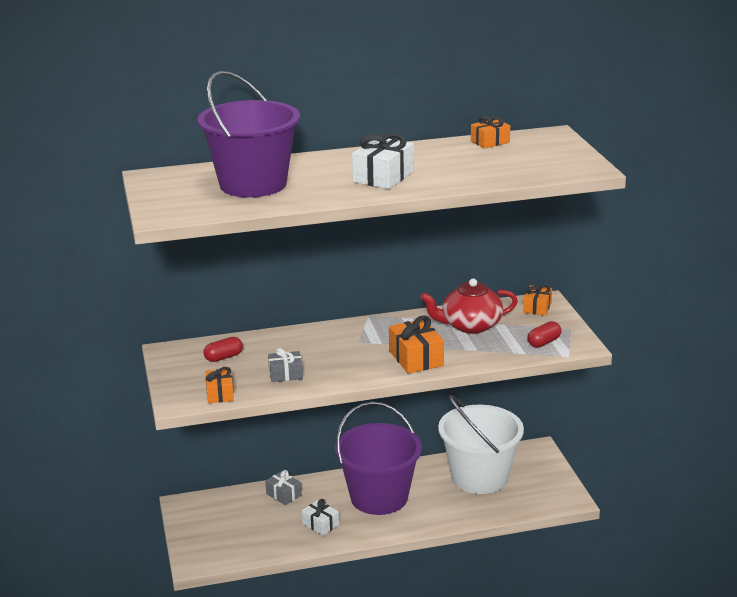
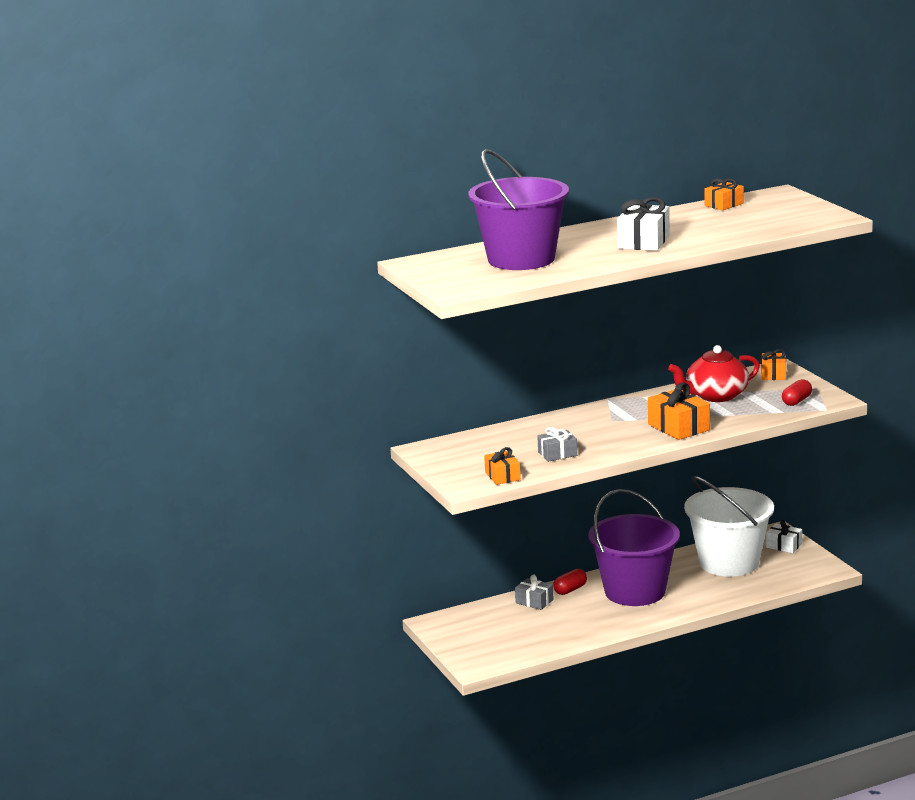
camera: 10 degrees left, 5 degrees down
(223, 357) = (484, 448): red capsule -> red capsule (570, 590)
(320, 524) = (587, 620): white gift -> white gift (784, 546)

